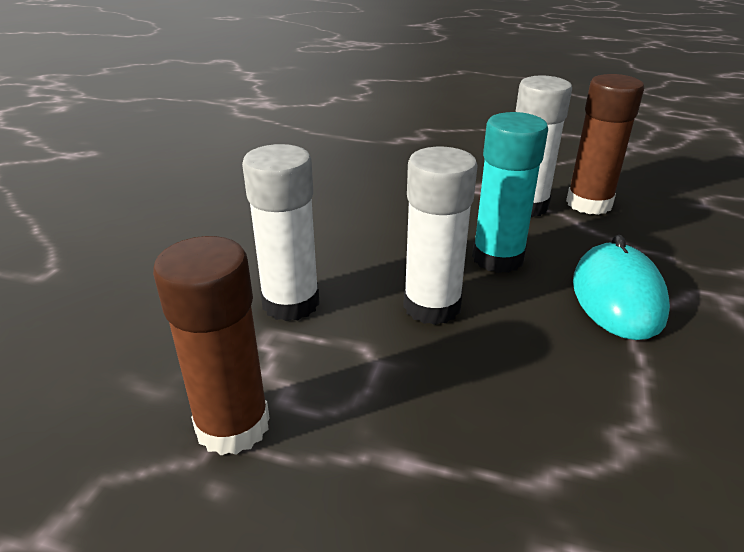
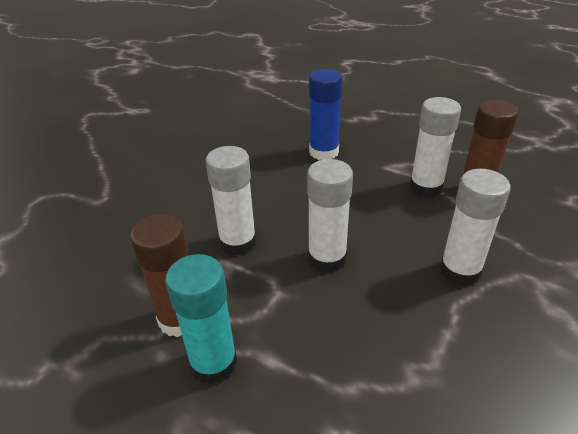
camera: 15 degrees right, 5 degrees up
(373, 180) = (324, 152): none -> blue glue stick
(497, 258) = (387, 228): turquoise glue stick -> turquoise glue stick (213, 363)
(617, 297) = (460, 270): turquoise mouse -> white glue stick

